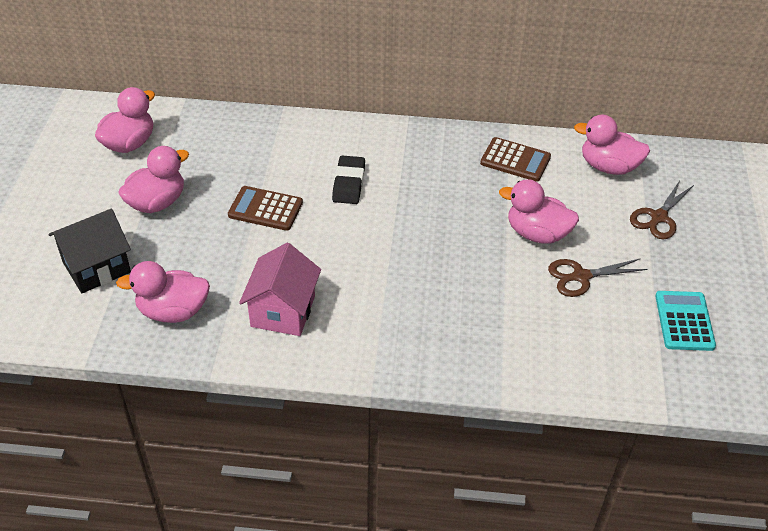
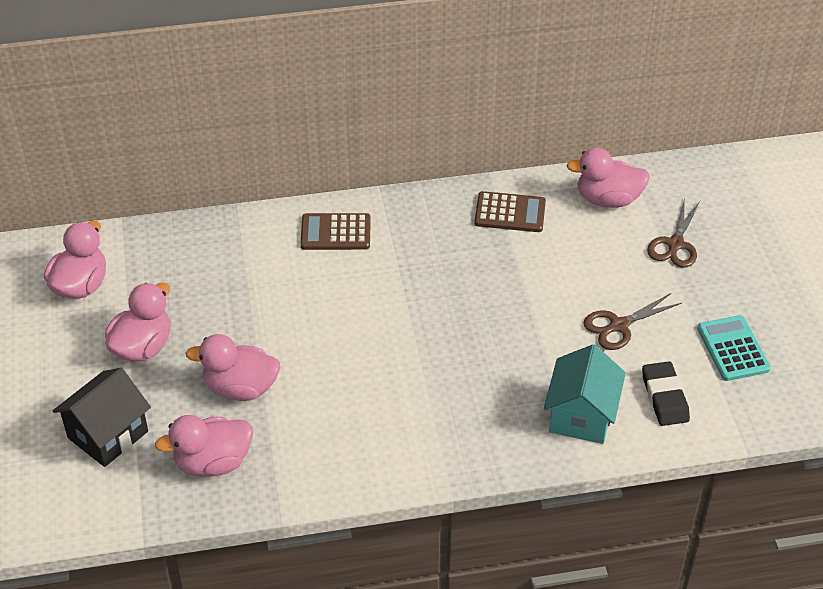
camera: 15 degrees left, 0 degrees up
(265, 209) = (265, 327): brown calculator -> brown calculator (335, 232)
(283, 311) = (329, 434): pink house -> none
(349, 183) = (344, 278): black eraser -> black eraser (664, 397)
(517, 348) = (581, 416): none -> turquoise house
(537, 233) = (559, 289): pink duck -> pink duck (240, 388)

